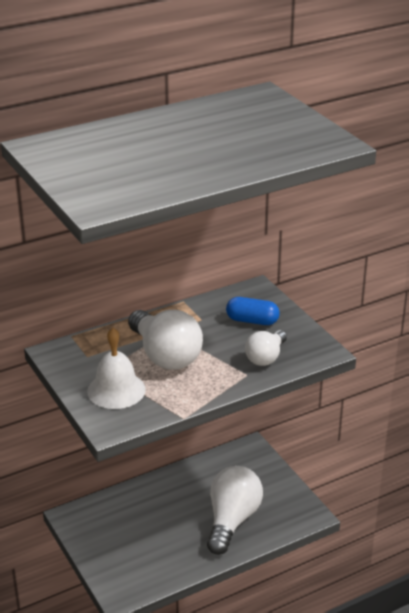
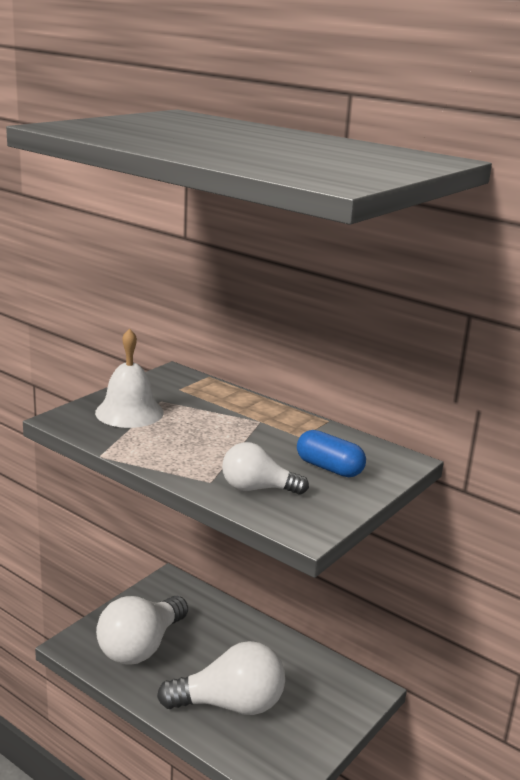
camera: 65 degrees right, 10 degrees down
(165, 356) = (211, 427): white light bulb -> white light bulb (141, 647)
(252, 321) = (329, 468): blue capsule -> blue capsule turned 45 degrees counterclockwise

